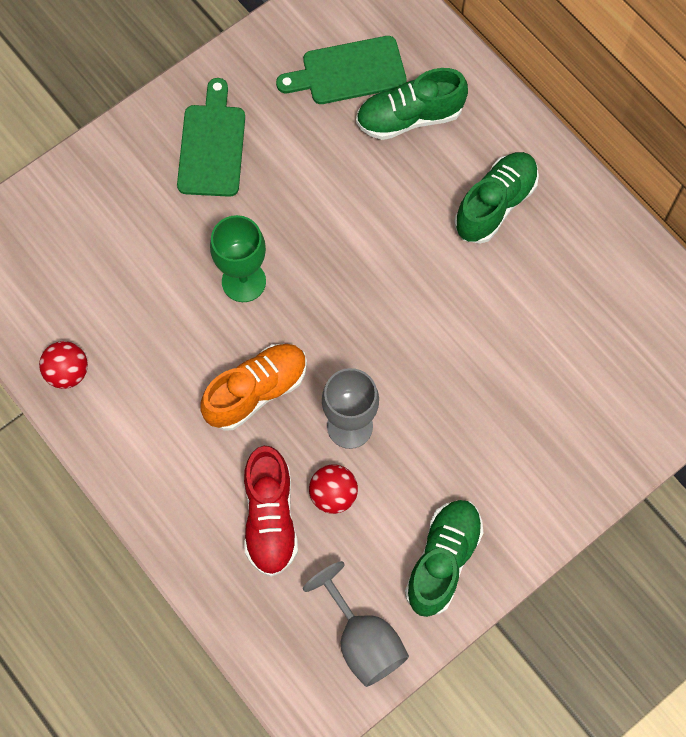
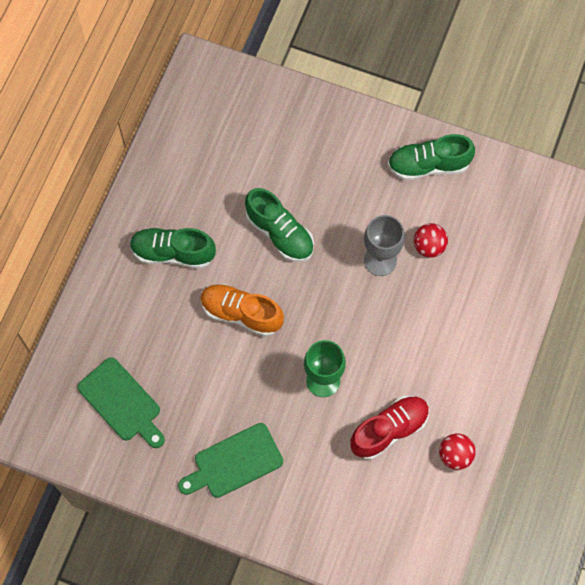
camera: 120 degrees left, 0 degrees up
(256, 391) = (393, 328): orange shoe -> orange shoe (241, 313)
(270, 518) = (466, 274): red shoe -> red shoe (389, 430)
(363, 639) = (502, 184): grey goblet -> none
(409, 117) = (136, 341): green shoe -> green shoe (280, 233)

